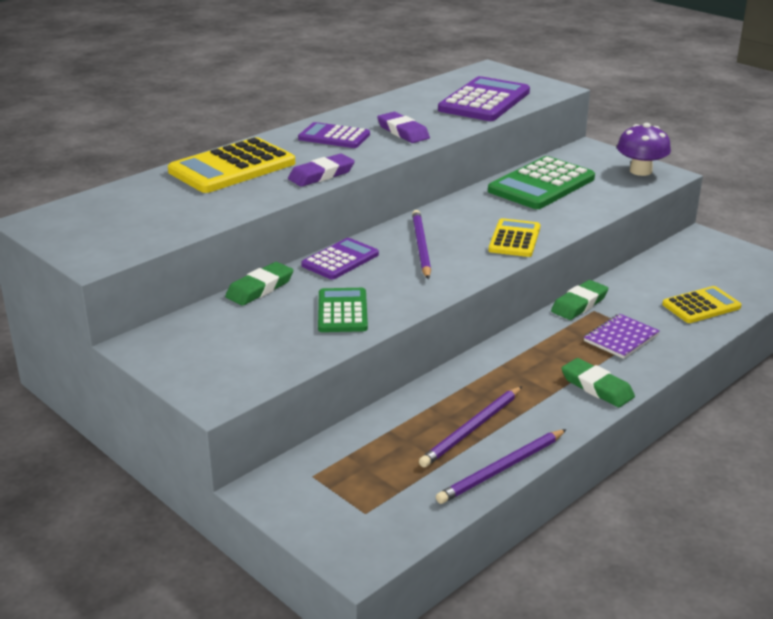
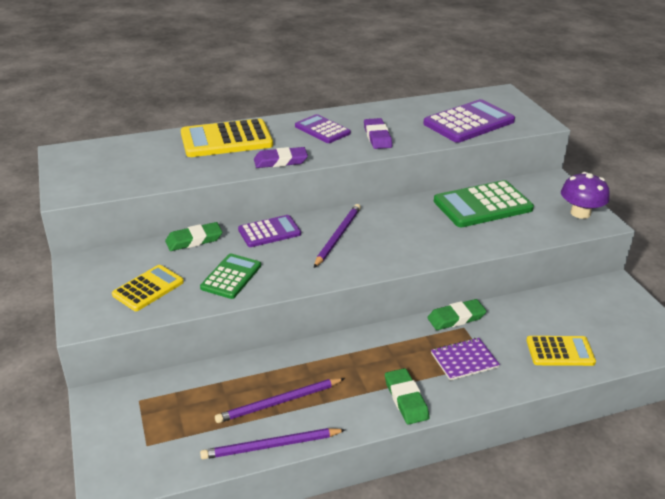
camera: 25 degrees right, 5 degrees up
(514, 239) = (415, 250): yellow calculator -> yellow calculator (148, 288)

